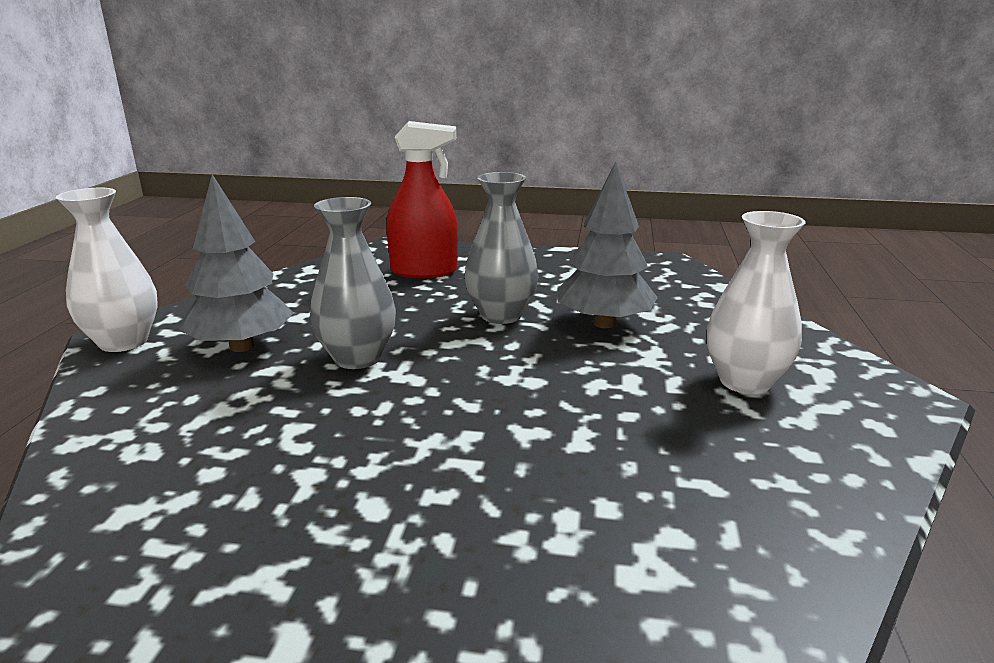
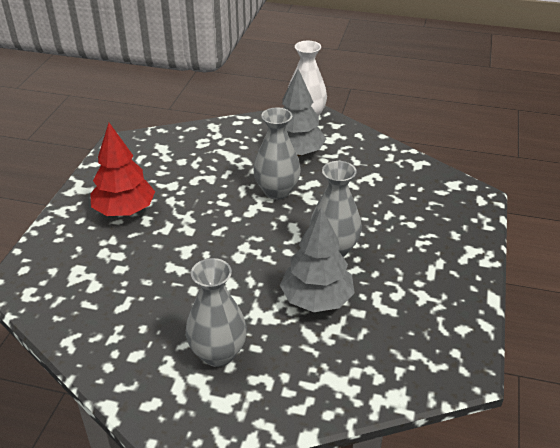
camera: 95 degrees right, 15 degrees up
(403, 534) = (125, 210): none -> red tree
(424, 271) = (419, 215): red spray bottle -> none
(745, 382) = (218, 353): white vase -> grey vase

